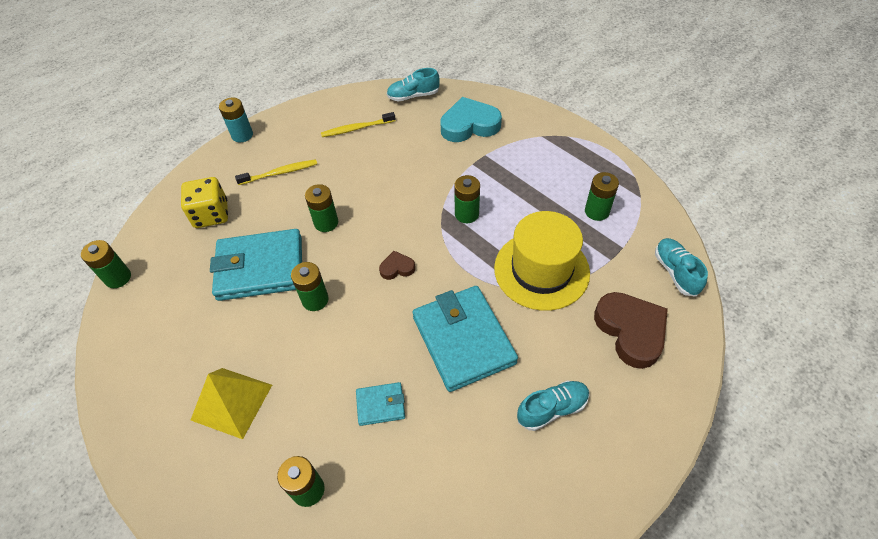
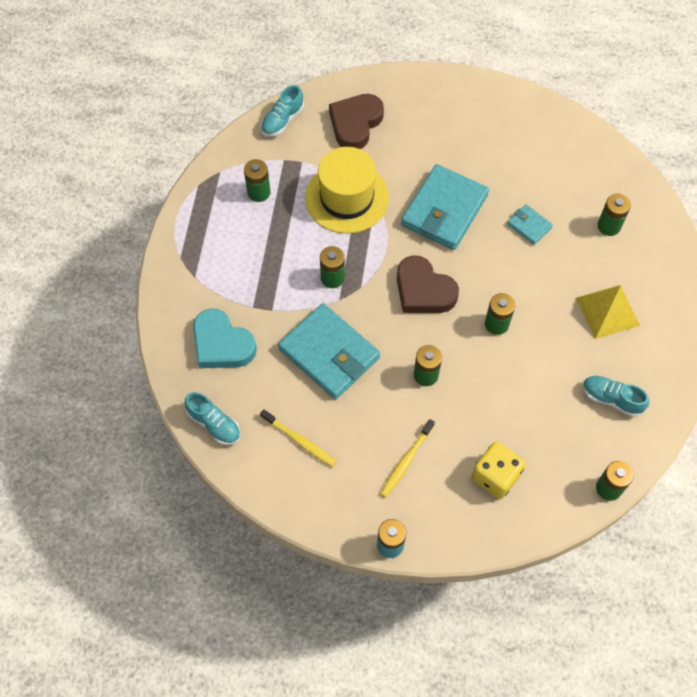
camera: 130 degrees left, 10 degrees up
(260, 268) = (506, 386): turquoise wallet -> turquoise wallet (329, 354)
(280, 173) = (406, 461): yellow toothbrush -> yellow toothbrush turned 90 degrees counterclockwise
(397, 268) = (423, 290): brown heart -> brown heart, size x2.06
(552, 409) = (448, 137): turquoise shoe -> turquoise shoe (611, 399)

